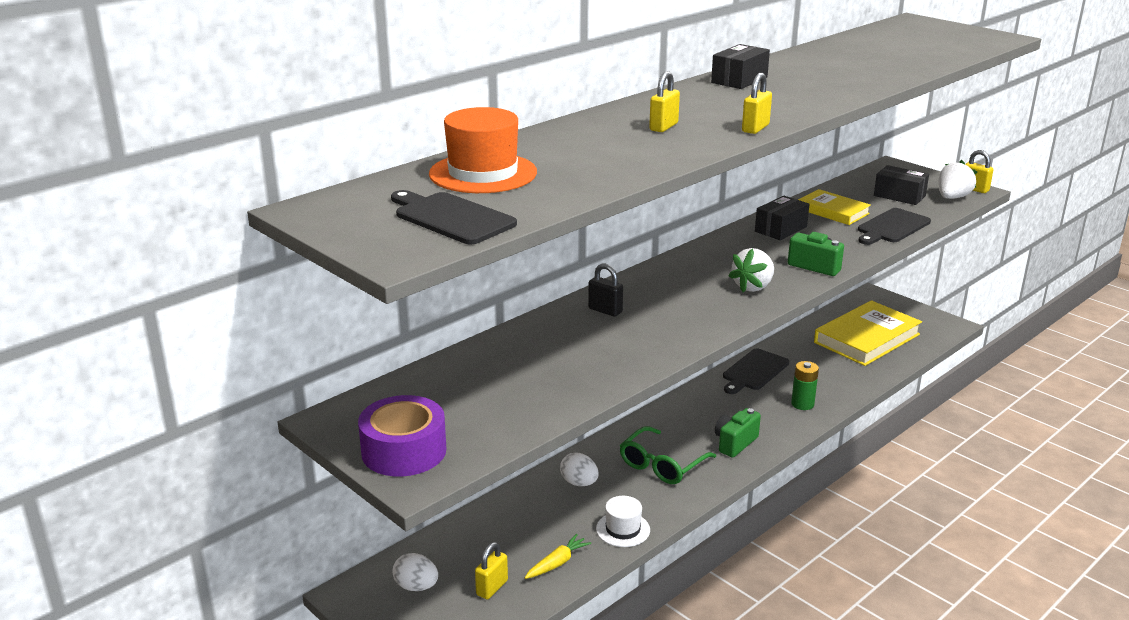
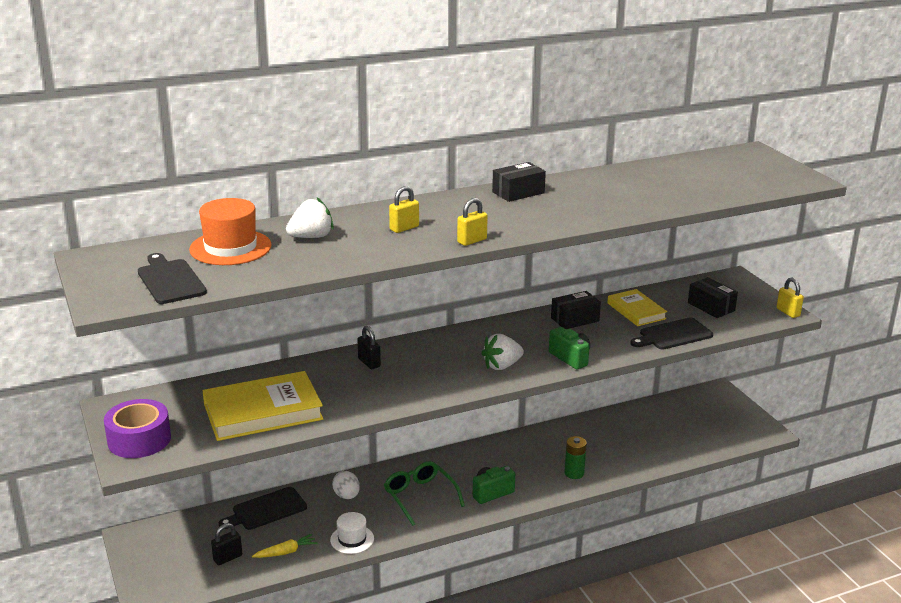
camera: 20 degrees right, 0 degrees up
(416, 586) = (178, 543): white egg -> none
(492, 588) = (228, 558): yellow padlock -> black padlock
(662, 465) = (420, 496): green glasses -> green glasses turned 90 degrees clockwise
(754, 371) = (556, 436): black cutting board -> black cutting board (266, 510)
(866, 338) = (679, 428): yellow book -> yellow book (263, 411)
(952, 197) = (758, 317): white strawberry -> white strawberry (311, 237)

